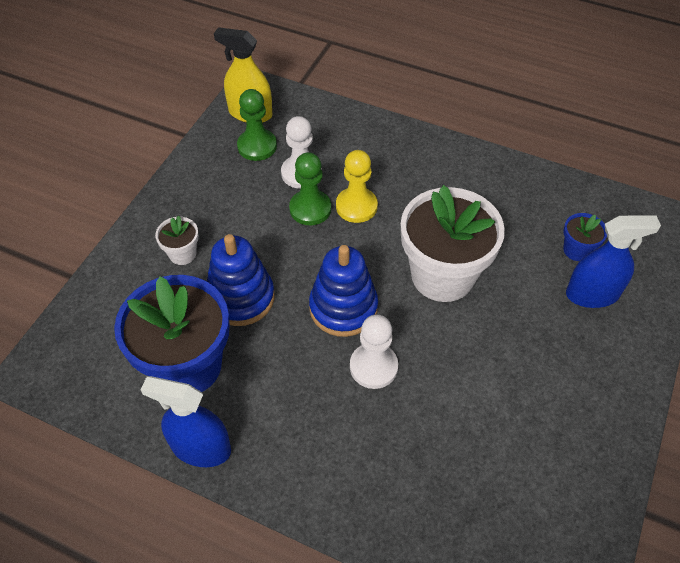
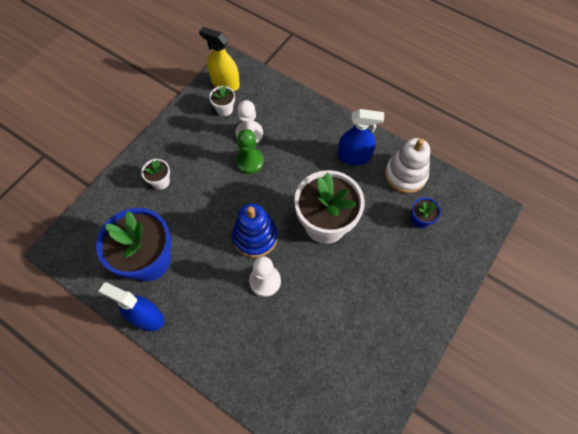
camera: 10 degrees right, 10 degrees up
(241, 298) = (191, 219): blue stacking toy -> none
(257, 146) = (224, 109): green pawn -> white flower pot
(356, 206) = (280, 164): yellow pawn -> none
(539, 195) = (405, 174): none -> white stacking toy
(592, 294) = (422, 254): blue spray bottle -> blue spray bottle (354, 156)

